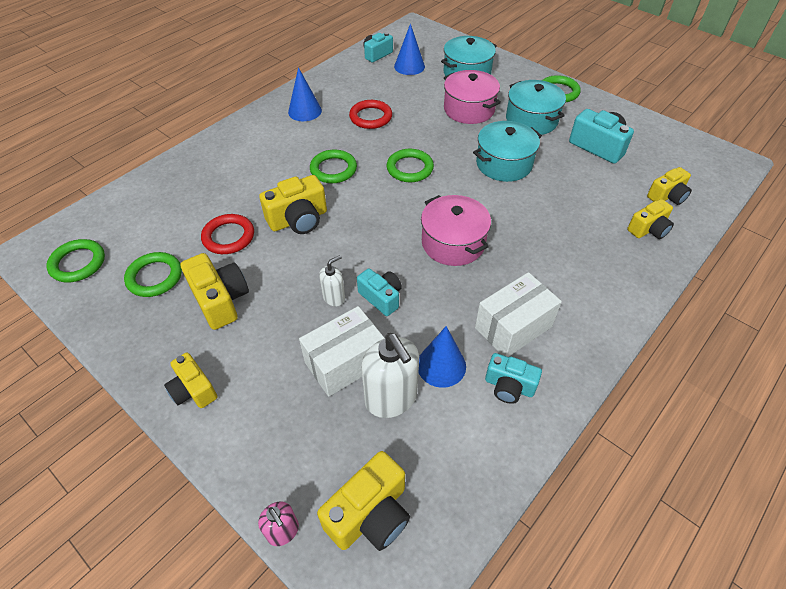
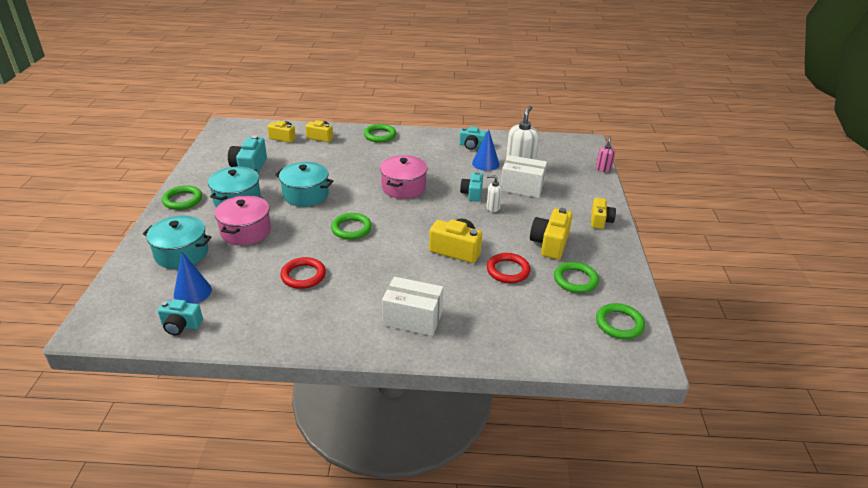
camera: 130 degrees left, 15 degrees down
(305, 111) = (330, 319): blue cone -> none
(333, 169) = (390, 261): green ring -> green ring (380, 135)
(370, 514) = (568, 155): yellow camera -> none
(509, 386) = (472, 146): turquoise camera -> turquoise camera turned 120 degrees clockwise
(513, 327) = (438, 153): white box -> white box (413, 318)

